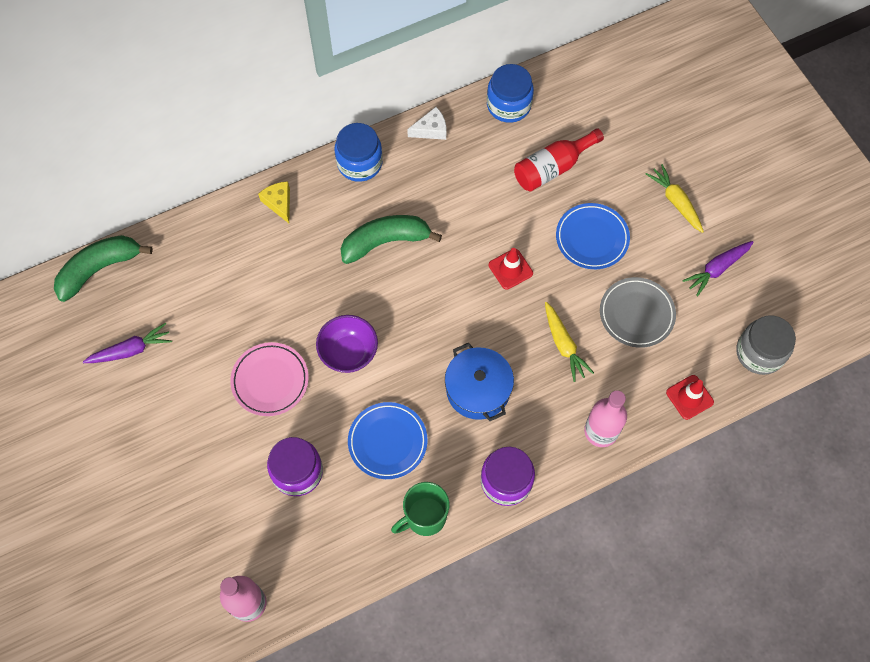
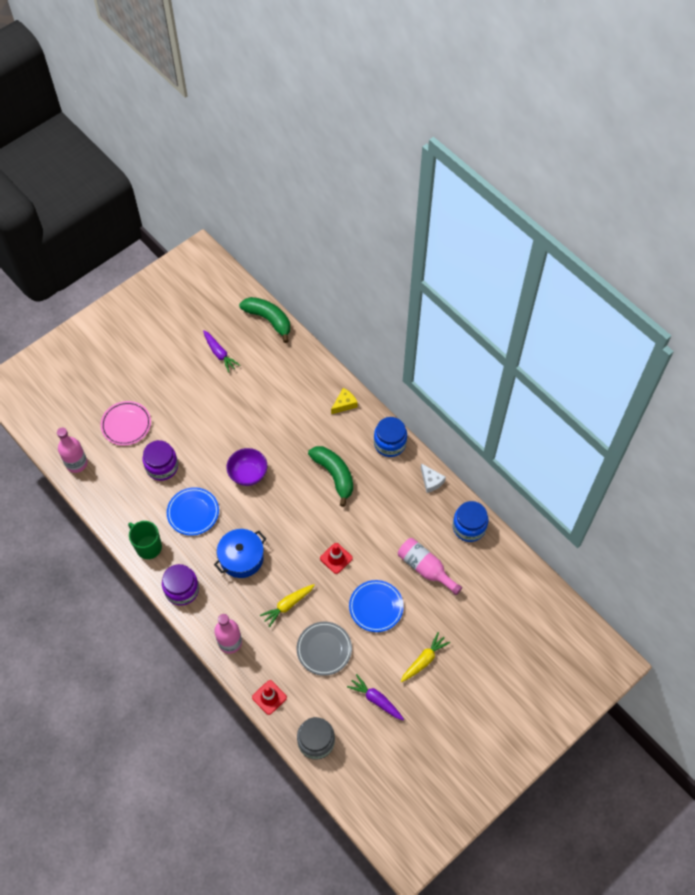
camera: 75 degrees right, 5 degrees down
(270, 380) = (218, 435): pink plate -> pink plate (126, 424)
(552, 168) = (425, 568): red bottle -> pink bottle

